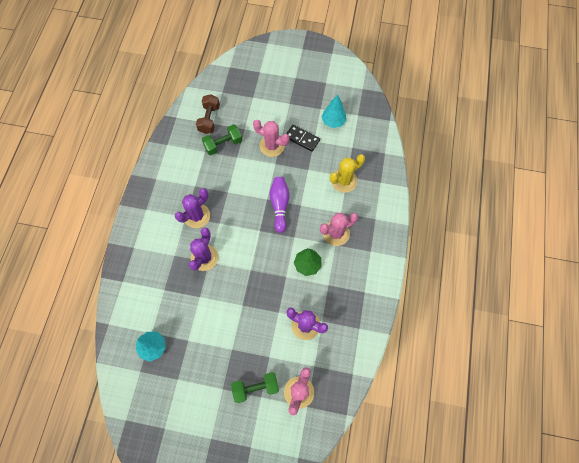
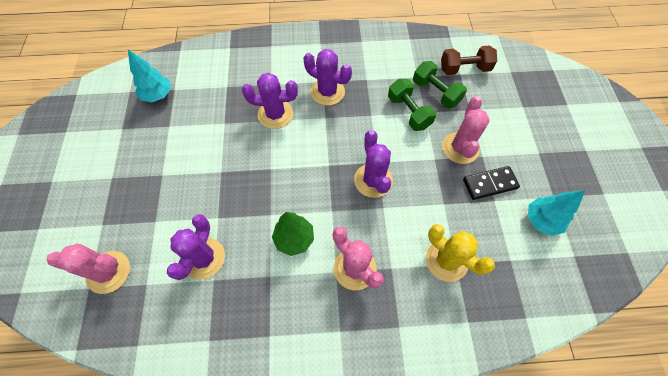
camera: 75 degrees right, 5 degrees down
(256, 388) = (113, 215): green dumbbell -> green dumbbell (408, 112)
(279, 205) = (373, 180): purple bowling pin -> purple cactus
(302, 139) = (489, 184): black domino -> black domino turned 60 degrees clockwise

